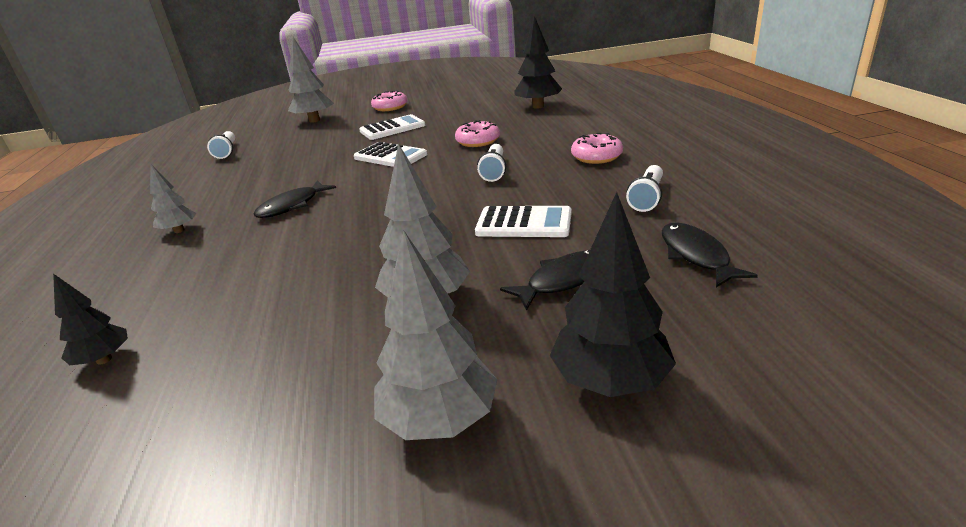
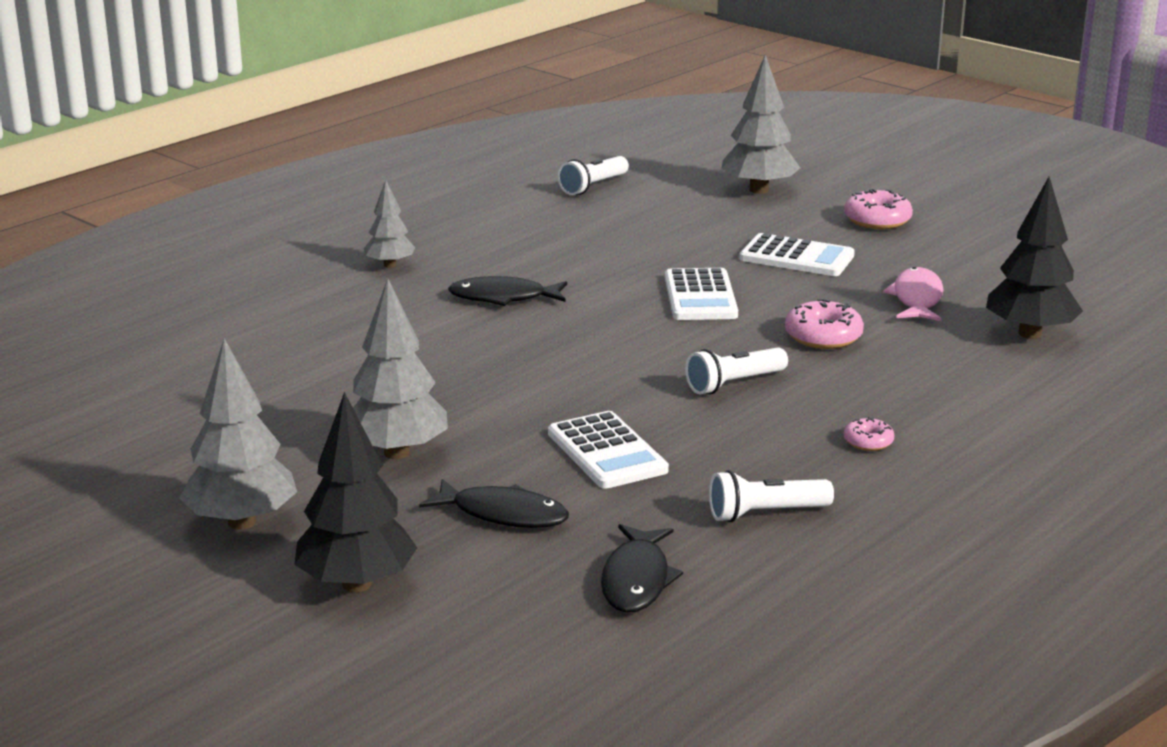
camera: 50 degrees right, 5 degrees down
(104, 359) = (182, 347): black tree -> none
(473, 117) = (917, 298): none -> pink fish
(596, 156) = (868, 442): pink donut -> pink donut, size x0.57
(696, 255) = (636, 580): black fish -> black fish turned 150 degrees clockwise

